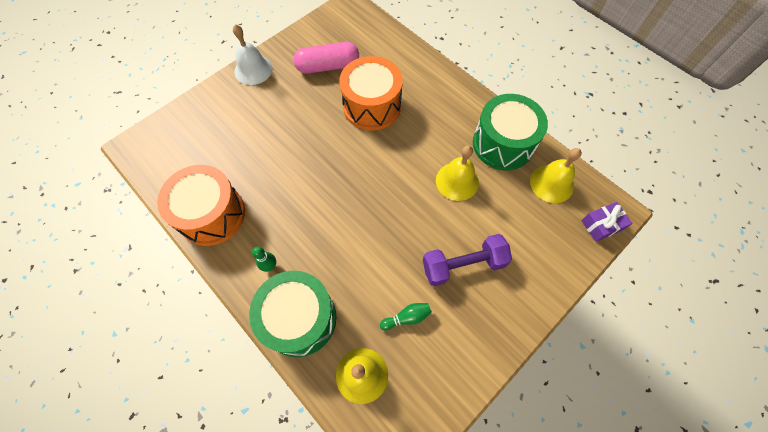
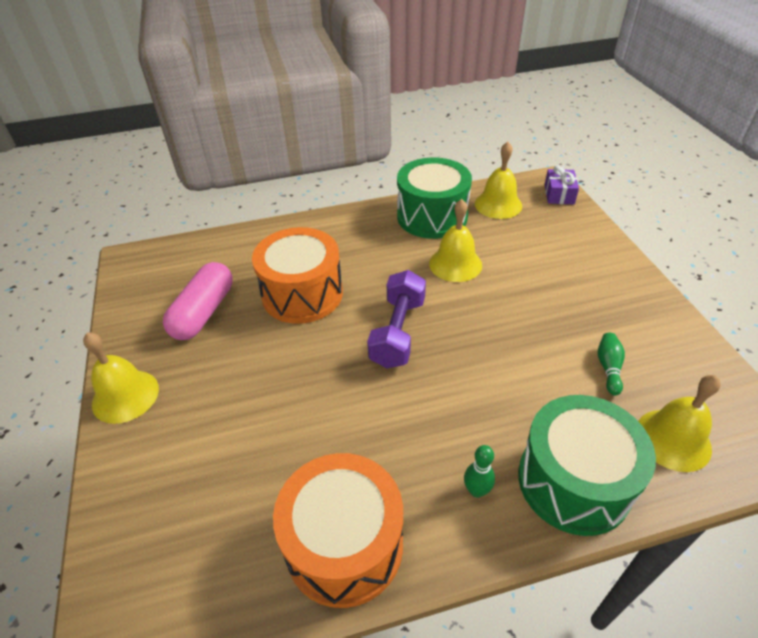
camera: 60 degrees left, 20 degrees down
(253, 70) = (125, 396): white bell -> yellow bell
(463, 265) = (560, 297): purple dumbbell -> purple dumbbell (398, 332)

